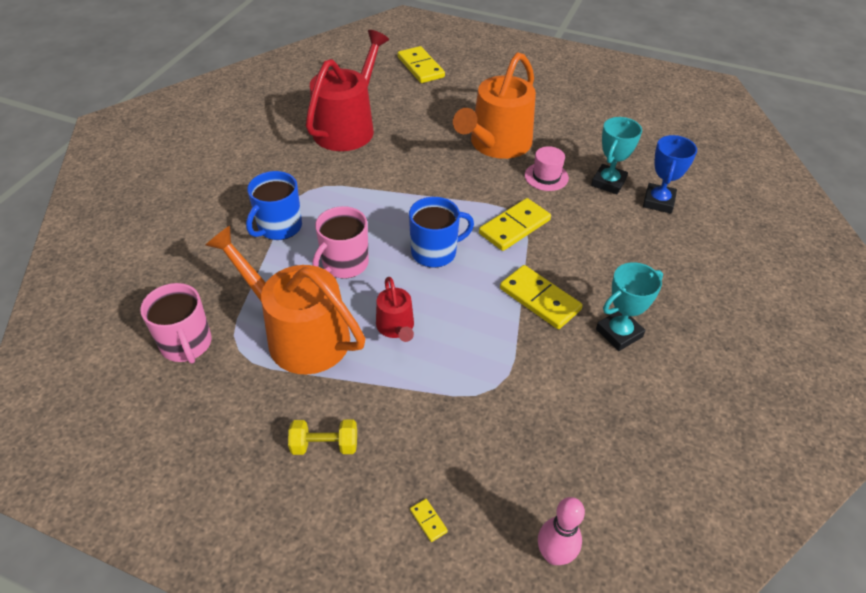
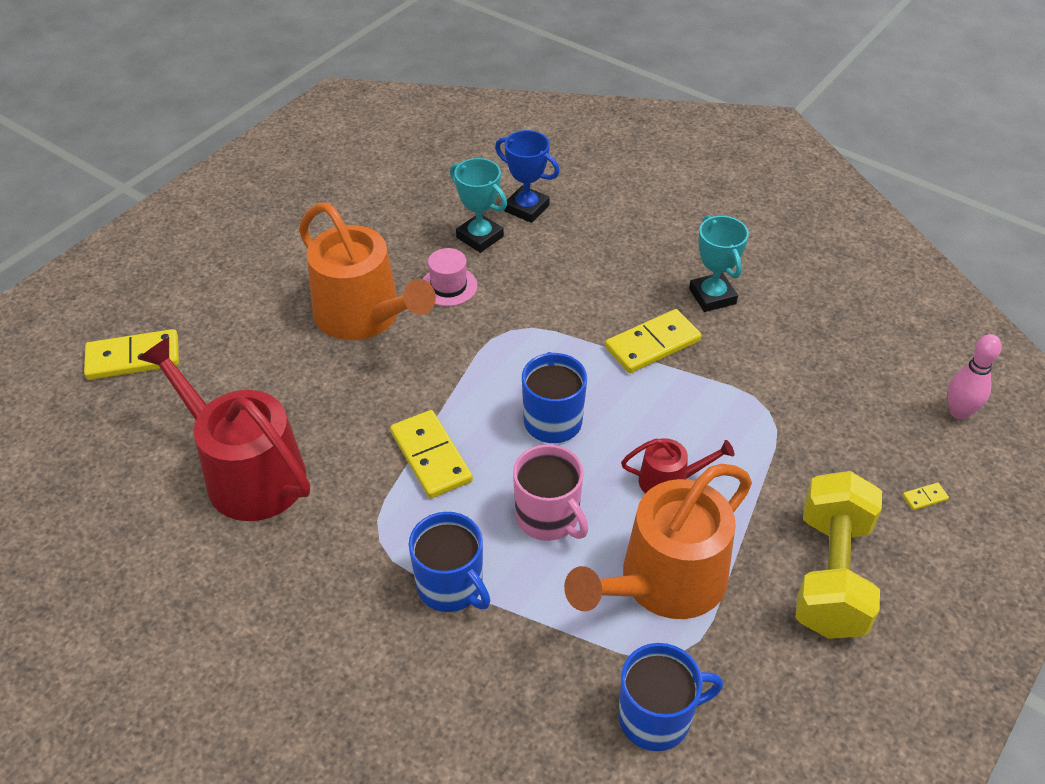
camera: 75 degrees left, 0 degrees up
(186, 344) = (656, 717): pink mug -> blue mug
(325, 445) = (831, 574): yellow dumbbell -> yellow dumbbell, size x2.07
(514, 227) = (530, 337): yellow domino -> yellow domino (431, 457)

